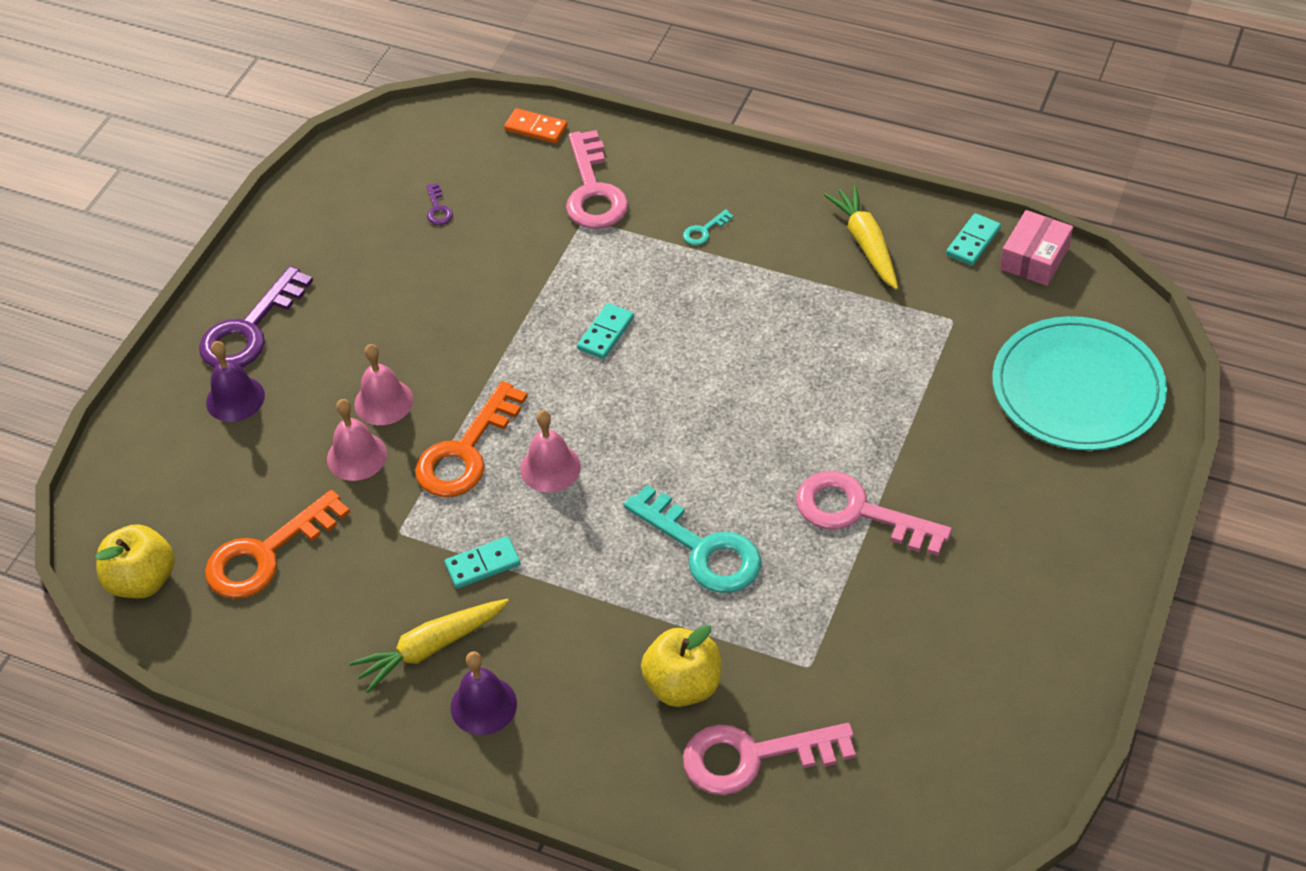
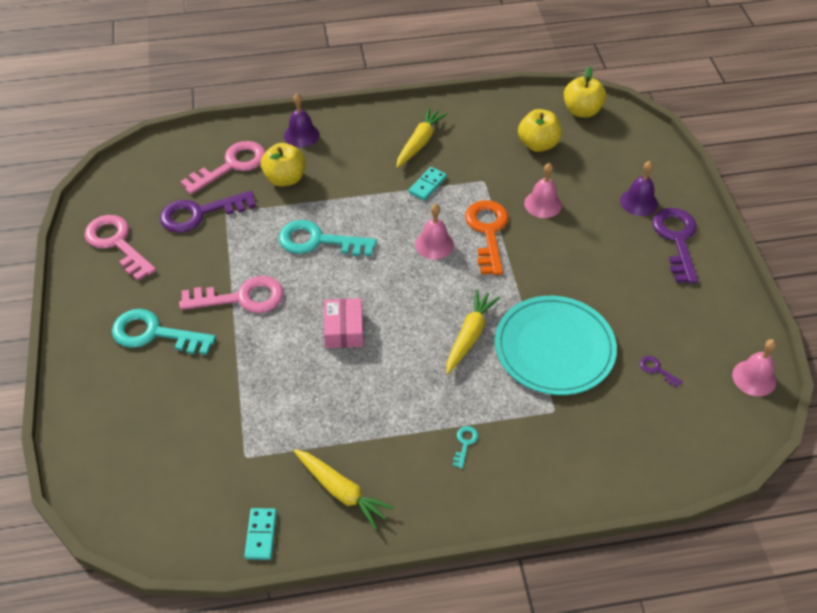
camera: 145 degrees right, 0 degrees up
(266, 554) = (538, 144): orange key -> yellow apple
(383, 402) = (558, 236): pink bell -> pink bell (754, 378)
(483, 705) = (374, 133): purple bell -> purple bell (301, 135)
(536, 128) = (659, 472): orange domino -> none
(593, 190) = (569, 438): pink key -> pink key (117, 243)
(605, 333) = (469, 335): turquoise domino -> yellow carrot
(850, 684) = (200, 213): none -> purple key
(1000, 515) = (155, 334): none -> turquoise key
(1034, 258) = (206, 543): pink box -> pink box (344, 330)
(1077, 388) = (134, 443): turquoise plate -> turquoise plate (554, 348)

